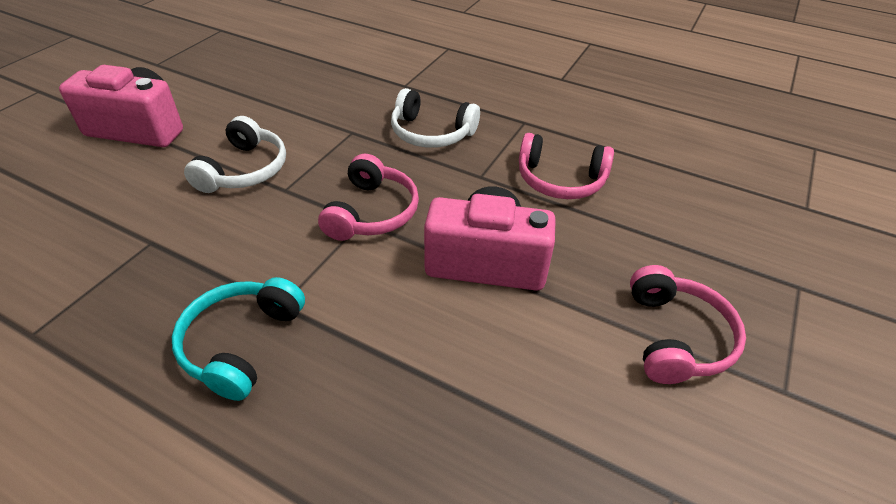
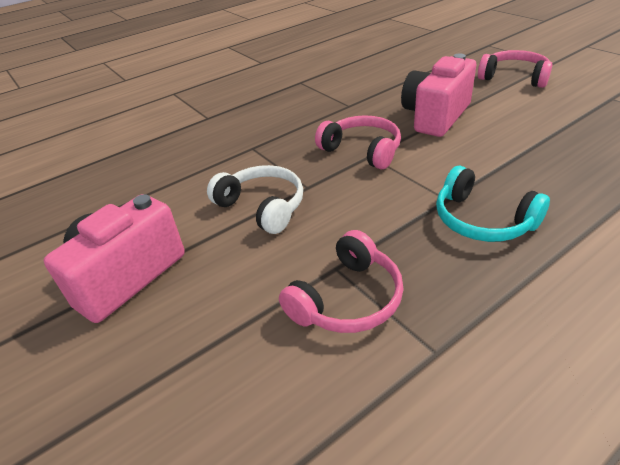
camera: 60 degrees left, 5 degrees down
(431, 133) = (283, 115): white headphones -> none
(560, 180) = (370, 82): pink headphones -> pink headphones (347, 299)

